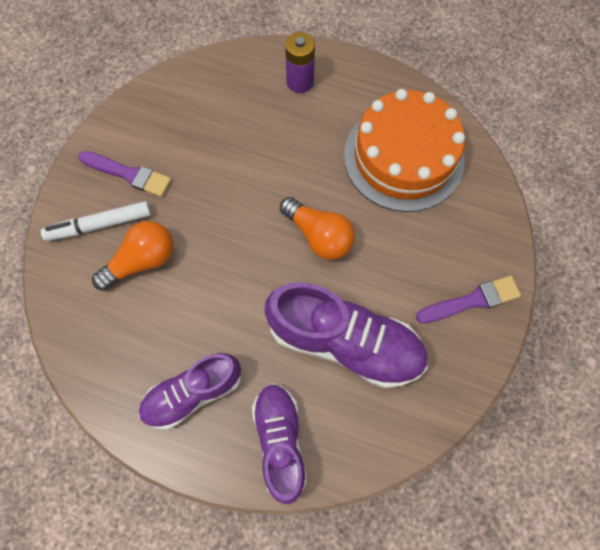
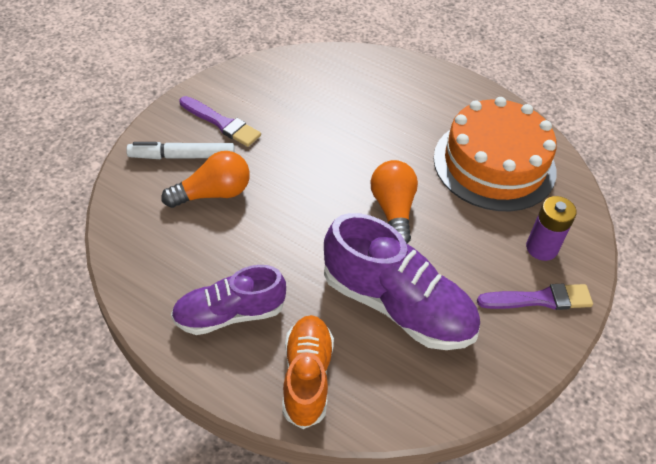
camera: 10 degrees right, 20 degrees down
(280, 440) = (307, 377): purple shoe -> orange shoe
(300, 82) = (405, 86): purple battery -> purple battery (541, 248)
(319, 236) = (393, 210): orange light bulb -> orange light bulb turned 150 degrees counterclockwise

